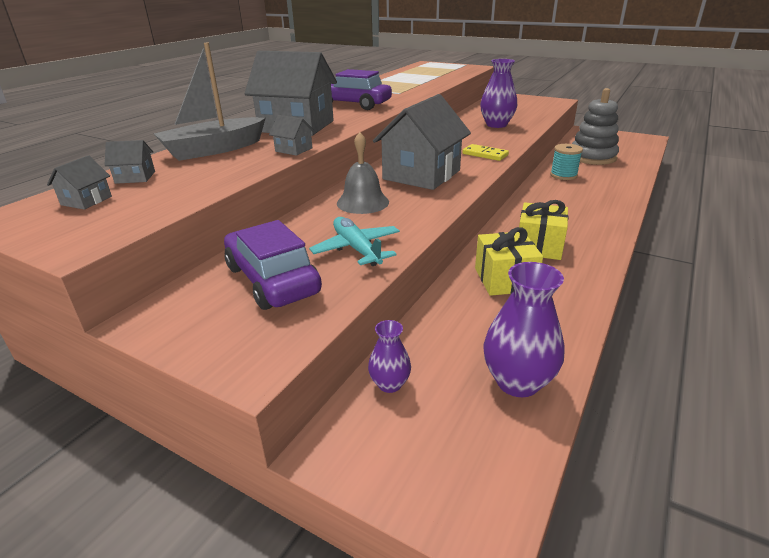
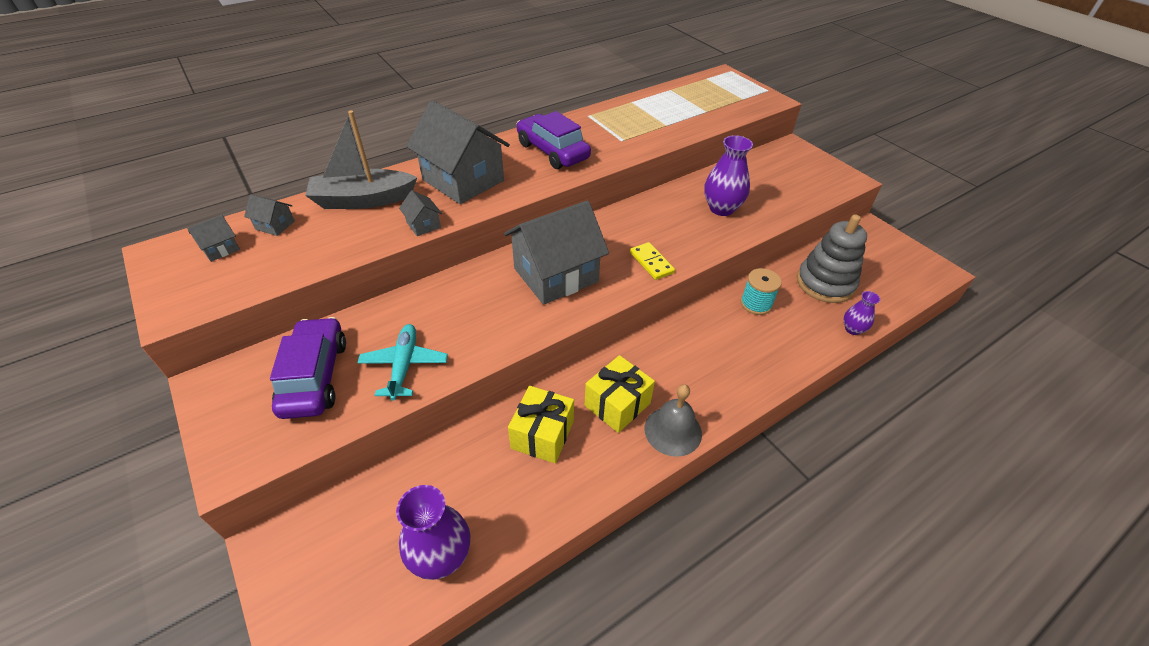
camera: 25 degrees right, 15 degrees up
(362, 202) = (466, 299): grey bell -> grey bell (673, 431)
(389, 384) = (352, 507): purple vase -> purple vase (852, 329)

